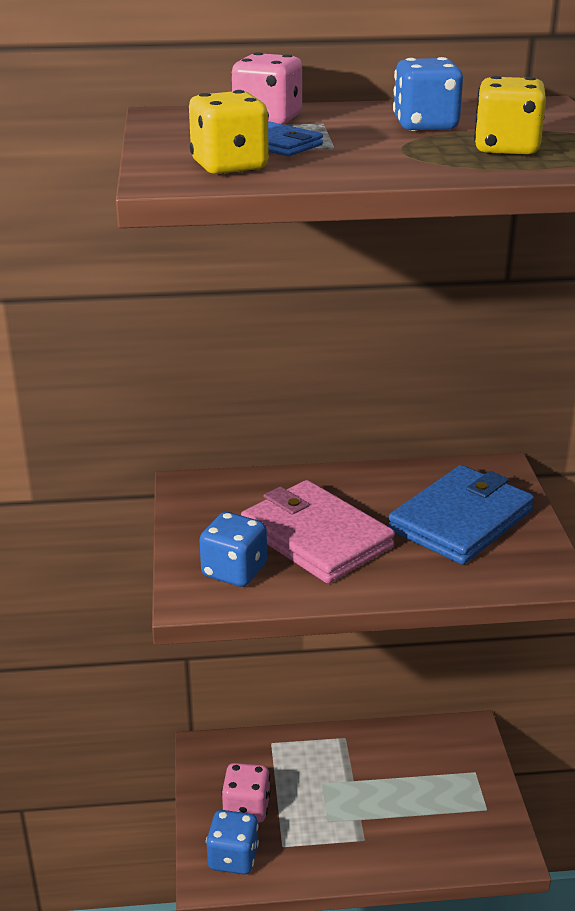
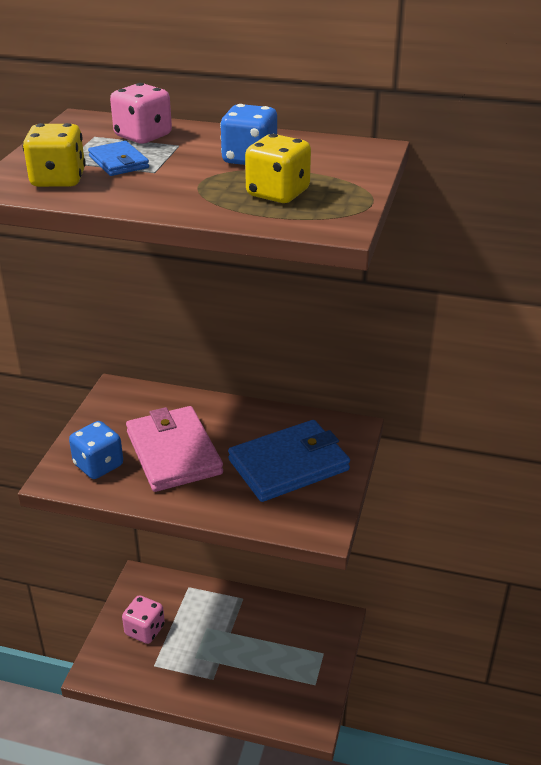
camera: 20 degrees right, 5 degrees up
(233, 857) = (116, 663): blue dice -> none

